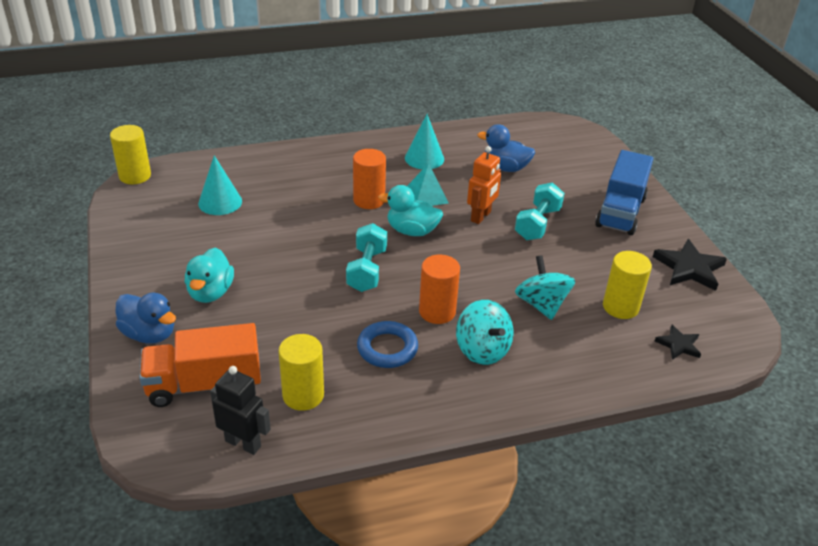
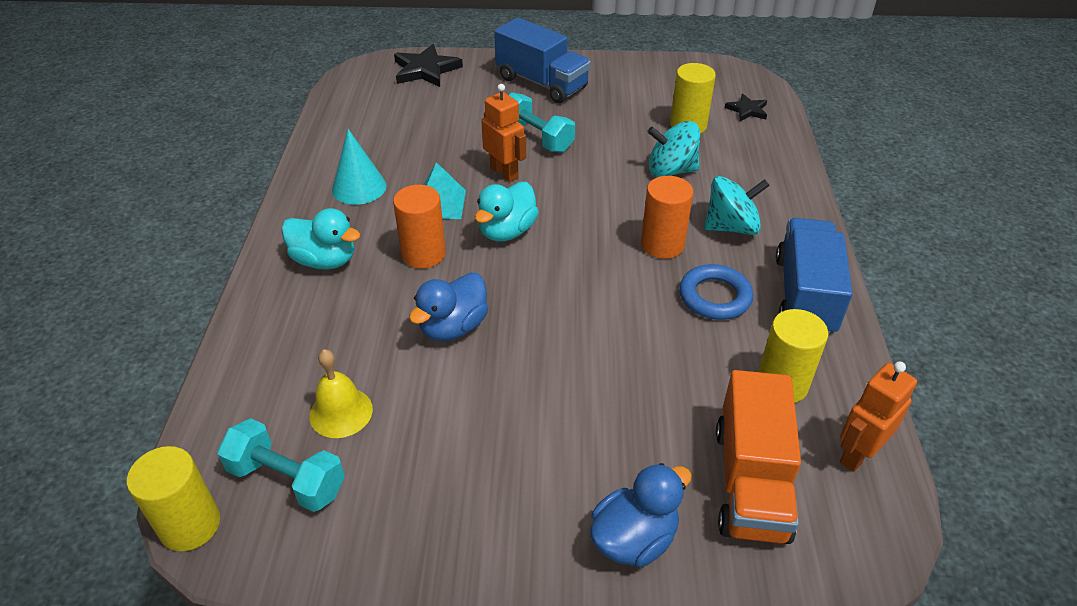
camera: 70 degrees left, 5 degrees up
(210, 292) = (561, 452): turquoise duck -> turquoise duck (325, 260)
(220, 202) = (341, 412): turquoise cone -> yellow bell
(243, 443) = (857, 454): black robot -> orange robot
(367, 270) = (568, 285): turquoise dumbbell -> turquoise dumbbell (287, 479)
(413, 403) = (804, 295): none -> blue truck
(505, 168) = (419, 132): blue duck -> blue duck (453, 327)
(689, 268) = (644, 72): black star -> black star (425, 70)

